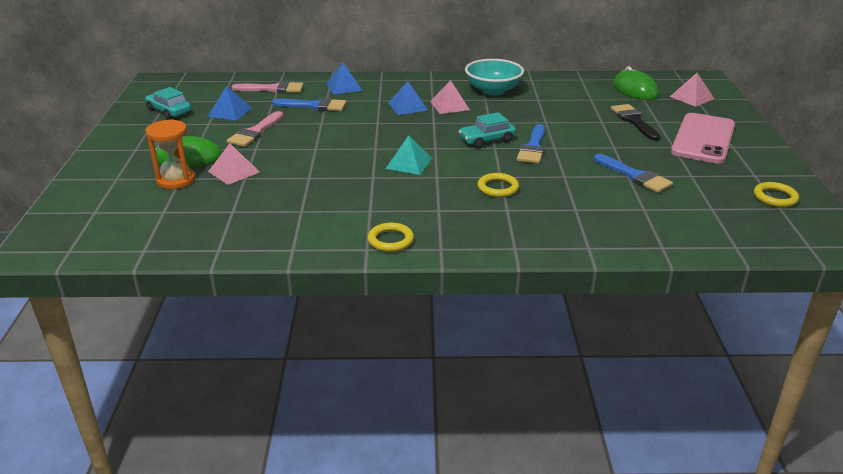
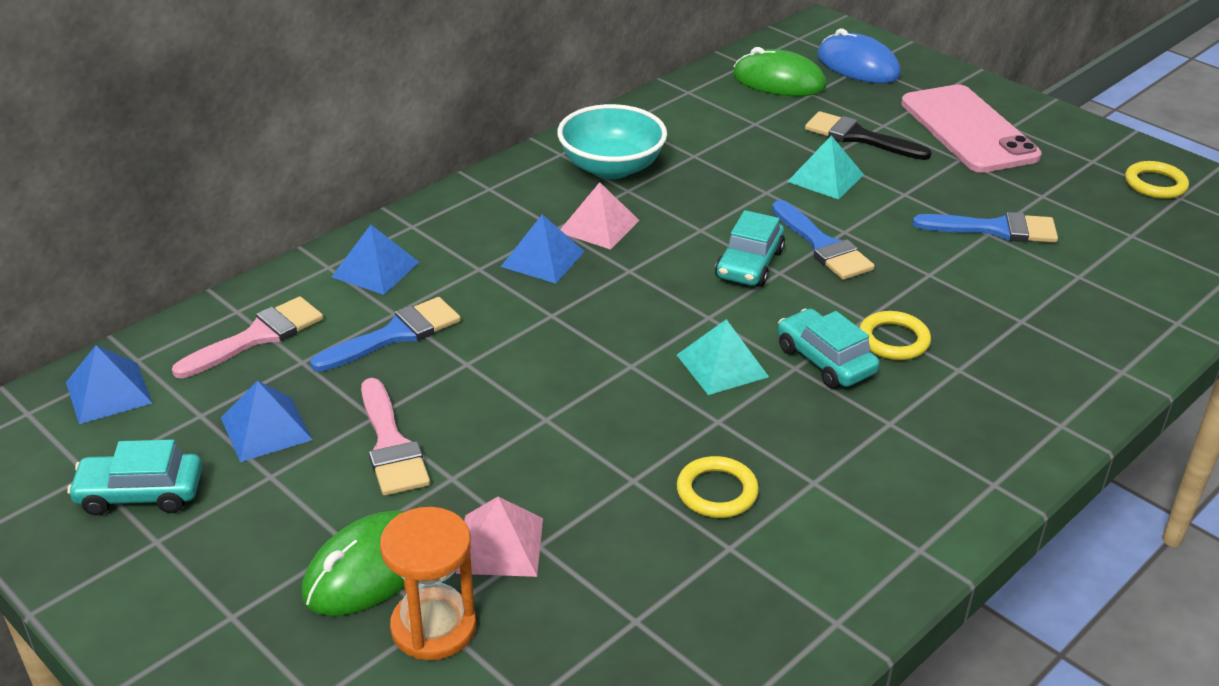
camera: 45 degrees left, 5 degrees up
(208, 85) = (108, 392): none -> blue pyramid
(390, 240) = (922, 513): yellow ring -> yellow ring (717, 492)
(453, 180) = (825, 360): none -> turquoise car
(585, 128) = (825, 178): none -> turquoise pyramid
(692, 97) = (858, 65): pink pyramid -> blue mouse

